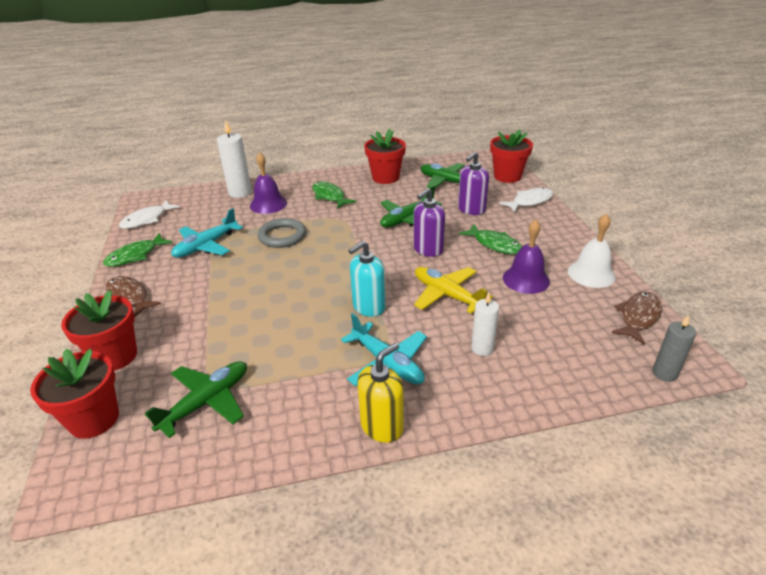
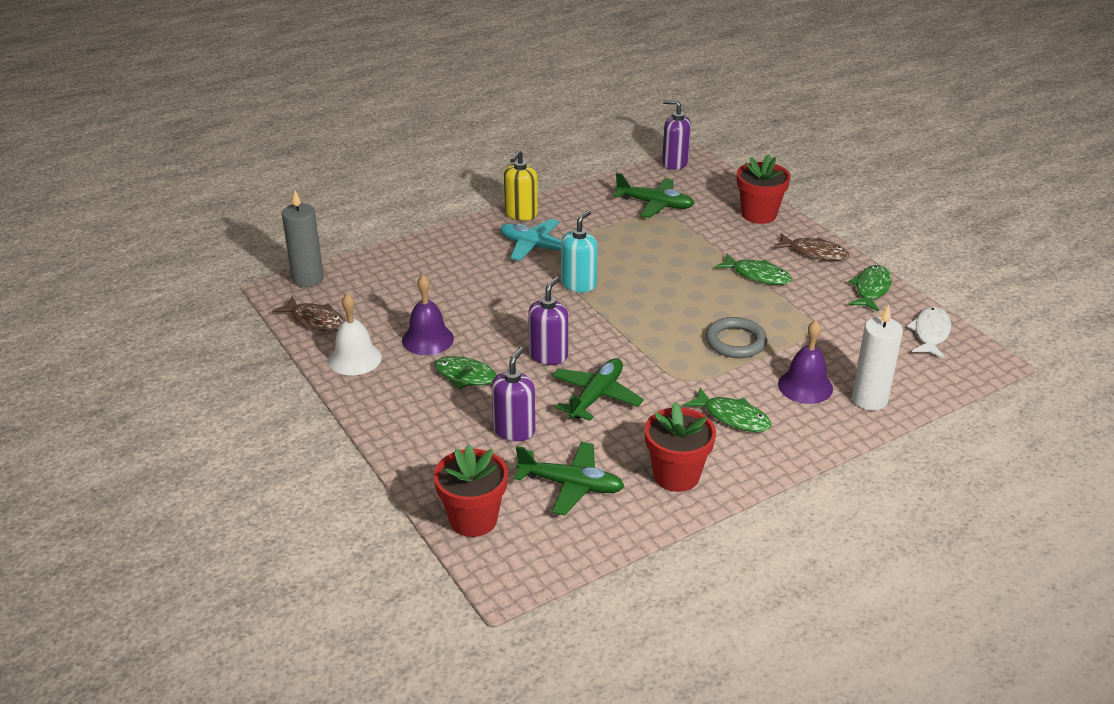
camera: 160 degrees right, 0 degrees up
(94, 419) = (721, 185): red flower pot -> none
(98, 489) = (674, 163): none -> purple soap dispenser
(204, 284) = (757, 275): none -> green fish
(206, 246) = (809, 313): turquoise plane -> none
(206, 402) = (655, 204): green plane -> green plane turned 90 degrees counterclockwise
(447, 295) = (507, 308): yellow plane -> none
(482, 348) = (461, 270): white candle -> none
(530, 201) = (430, 464): white fish -> none
(638, 317) = (316, 320): brown fish -> brown fish turned 75 degrees counterclockwise
(664, 373) = (308, 279): grey candle -> grey candle, size x1.57

